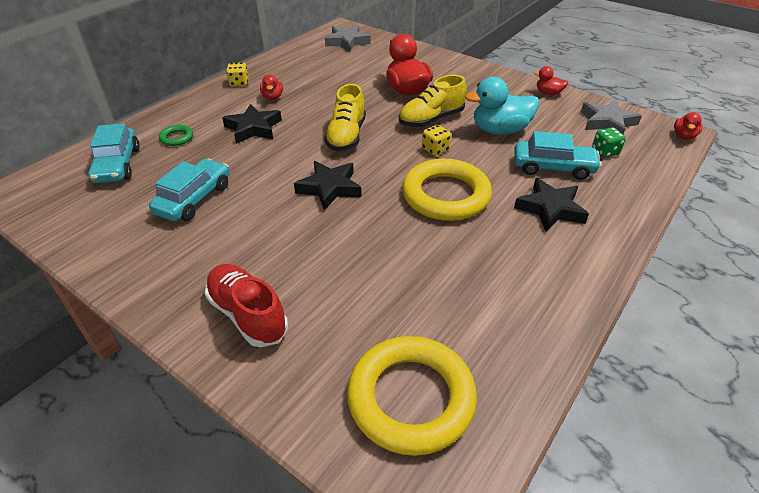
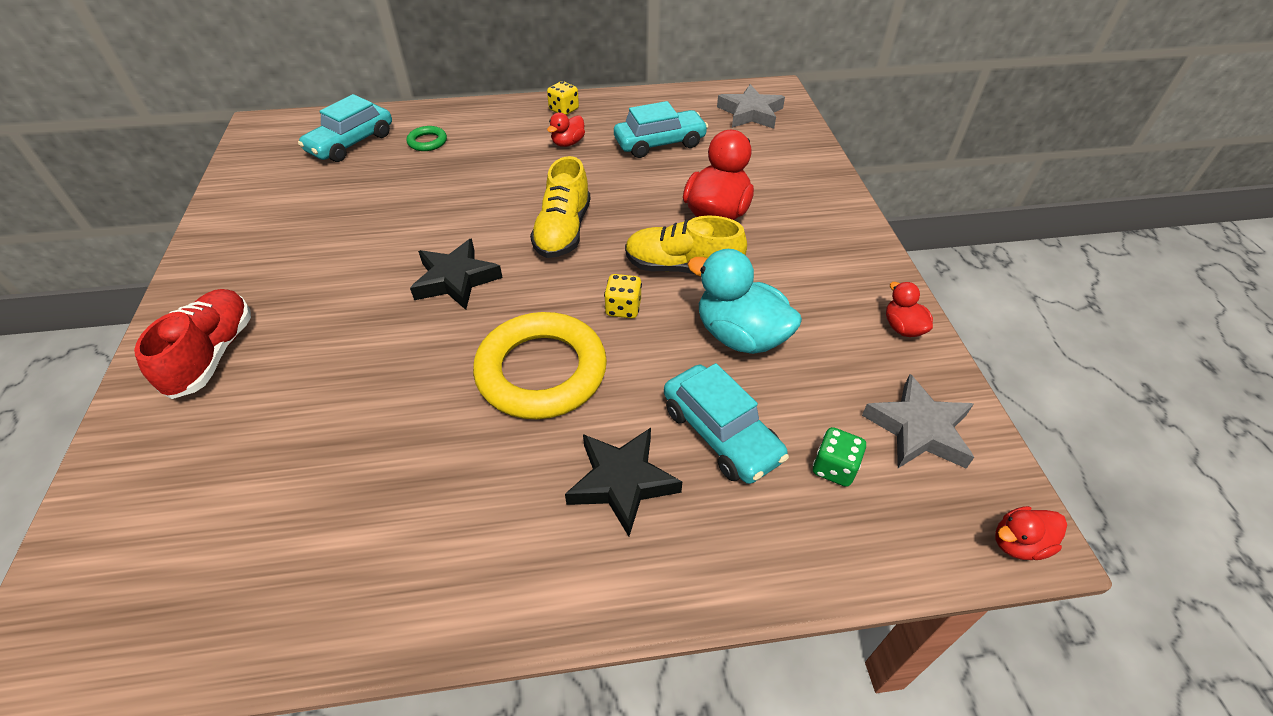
camera: 45 degrees right, 5 degrees up
(194, 199) = (347, 213): turquoise car -> turquoise car (659, 143)
(253, 128) = (498, 169): black star -> none
(346, 136) = (563, 231): yellow shoe -> yellow shoe turned 45 degrees counterclockwise
(411, 398) = (173, 548): yellow ring -> none

